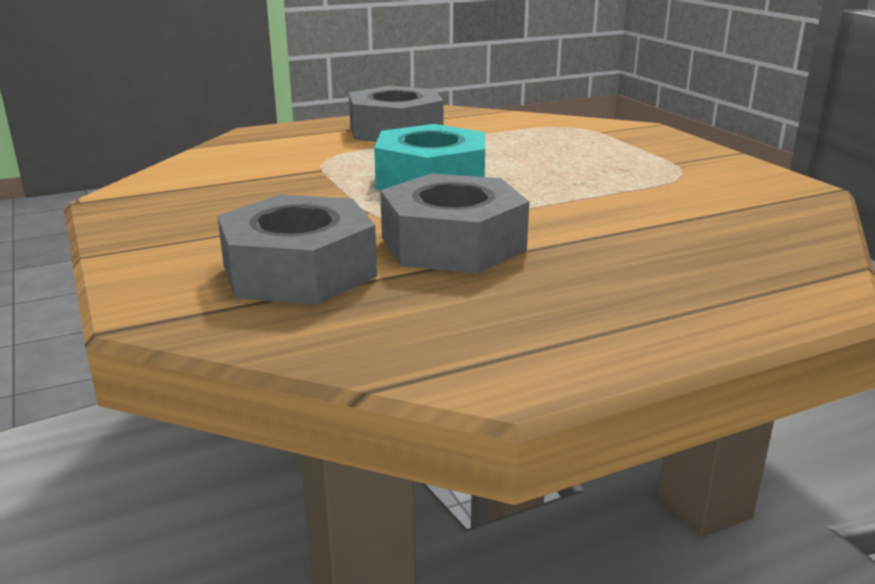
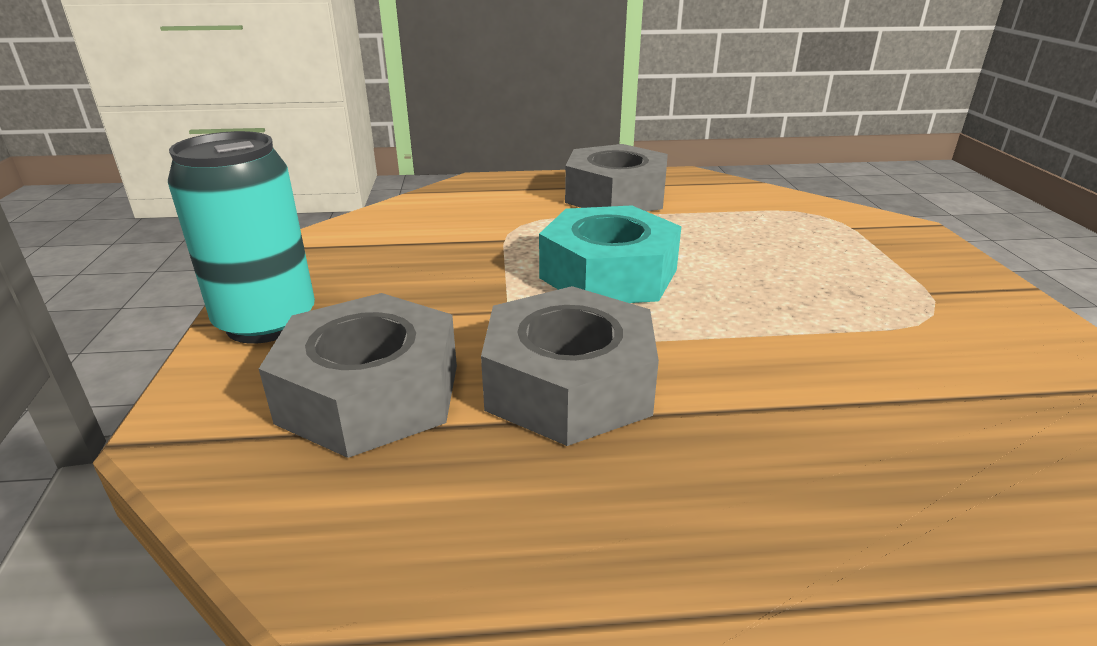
camera: 20 degrees right, 5 degrees up
(156, 245) = (267, 322): none -> turquoise can

